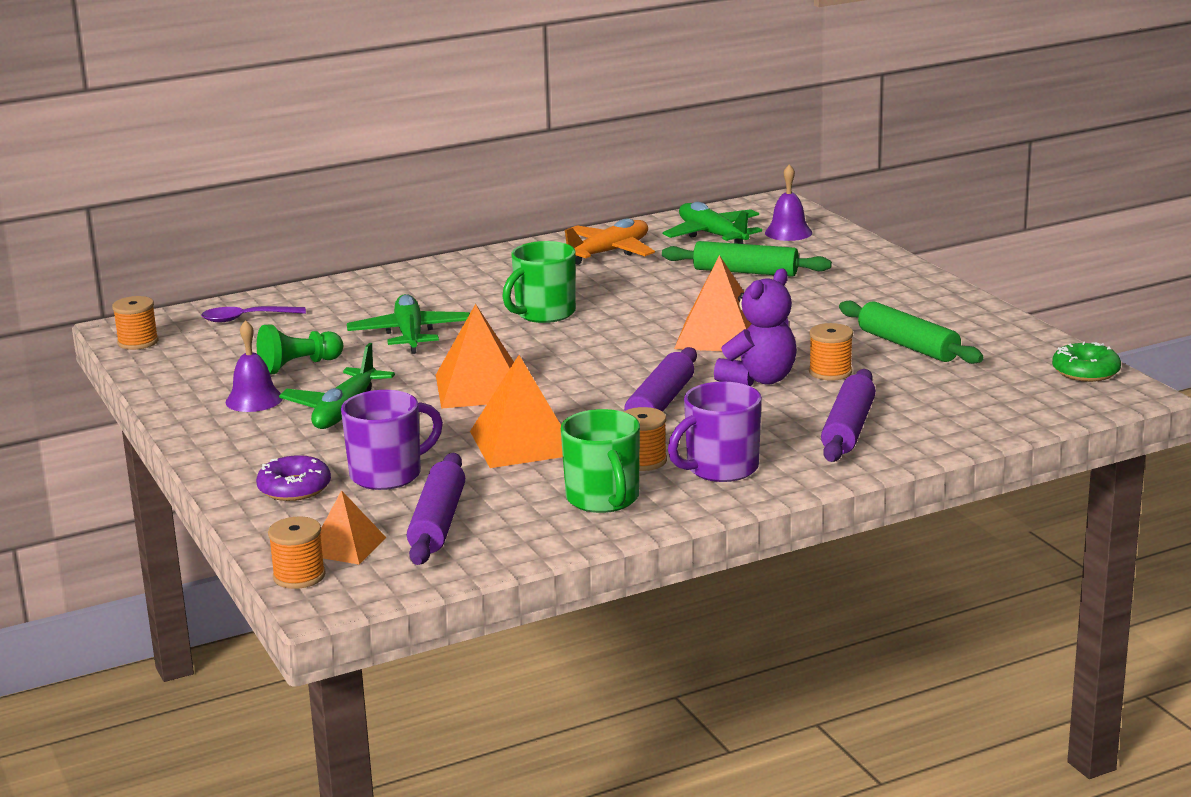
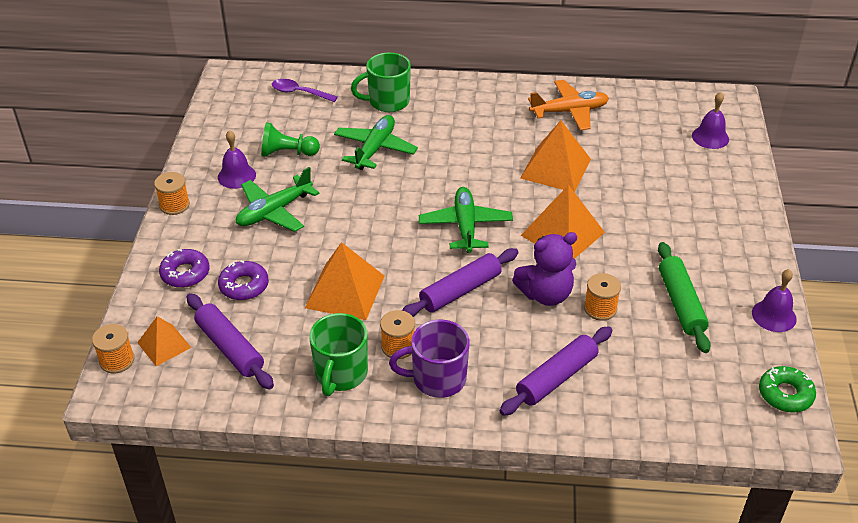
camera: 30 degrees right, 20 degrees up
(138, 342) = (224, 91): orange spool -> orange spool (174, 205)
(388, 475) = (244, 286): purple mug -> purple donut
(438, 522) = (230, 348): purple rolling pin -> purple rolling pin turned 75 degrees counterclockwise
(480, 387) = (369, 222): orange pyramid -> orange pyramid (555, 168)
(544, 313) = (472, 161): green mug -> green mug (387, 102)
(713, 235) = (655, 120): green plane -> green plane (465, 226)
(745, 272) = (641, 170): green rolling pin -> none
(1009, 327) = (774, 315): none -> purple bell

